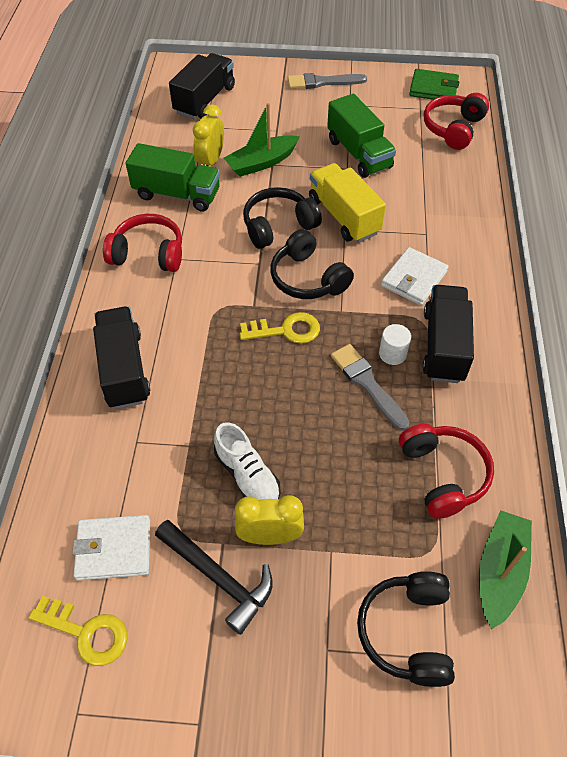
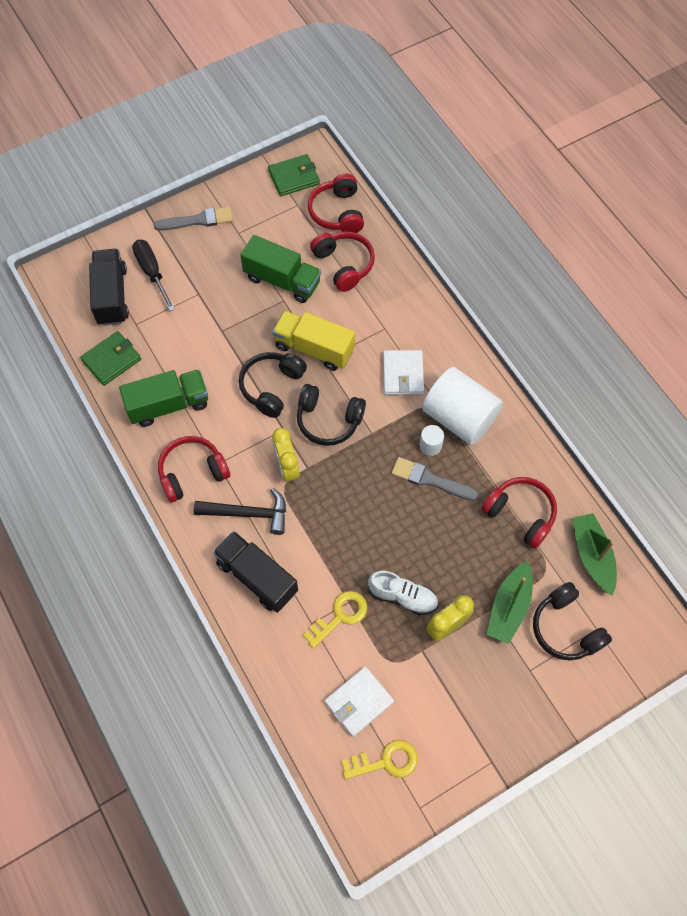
camera: 35 degrees left, 10 degrees up
(162, 141) = (111, 360): none -> green wallet
(211, 161) = (169, 357): yellow clock -> yellow clock (287, 468)
(219, 577) = (437, 673): black hammer -> black hammer (248, 513)
(252, 99) = (152, 272): none -> black screwdriver
(261, 163) = (212, 334): green boat -> green boat (509, 607)
(286, 330) = (346, 473): yellow key -> yellow key (340, 616)
(322, 82) = (198, 220): grey brush -> grey brush turned 150 degrees counterclockwise
(426, 168) = (343, 265): none -> red headphones
(444, 346) = (459, 417): black truck -> white cylinder

